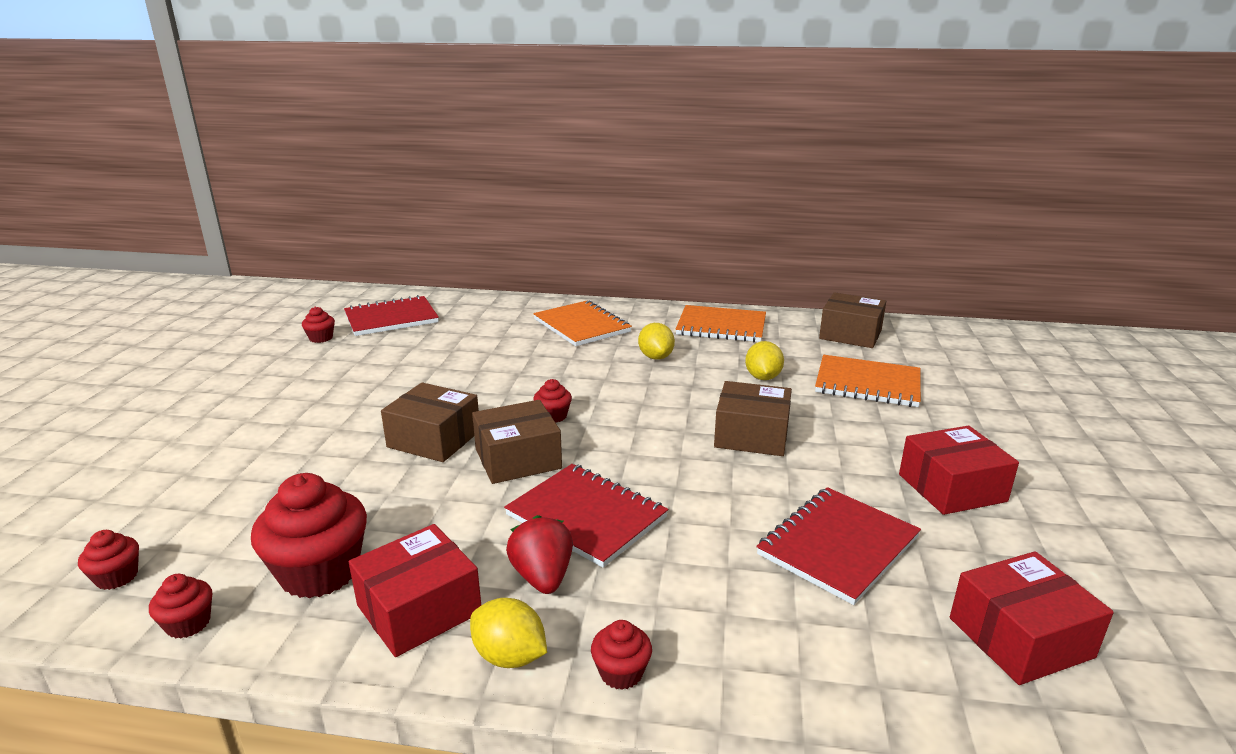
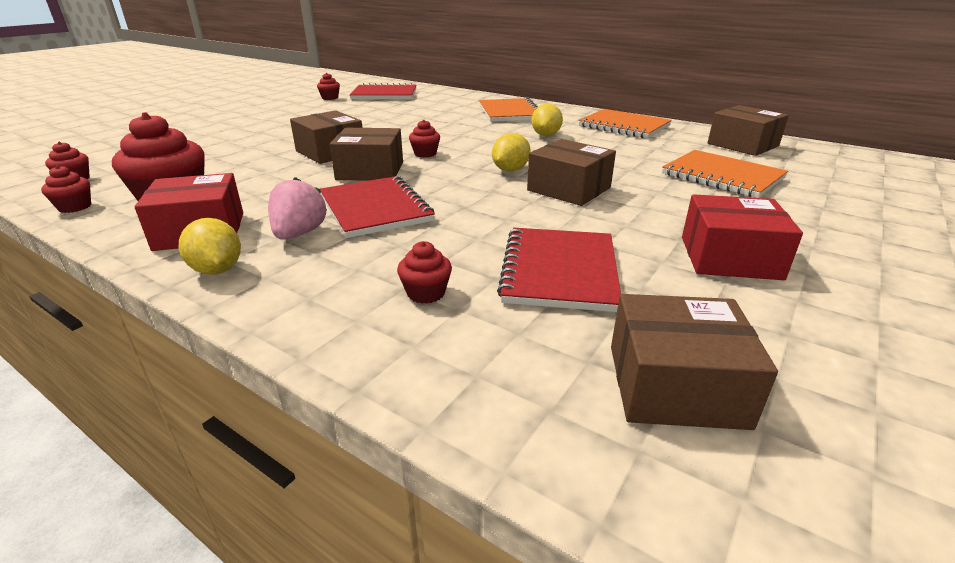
camera: 25 degrees right, 5 degrees up
(542, 577) = (299, 234): red strawberry -> pink strawberry
(621, 672) = (276, 300): red cupcake -> red cupcake (426, 293)
(762, 377) = (623, 158): yellow lemon -> yellow lemon (510, 170)
(838, 546) = (559, 271): red notebook -> red notebook turned 60 degrees counterclockwise
(1020, 637) = (675, 385): red box -> brown box

